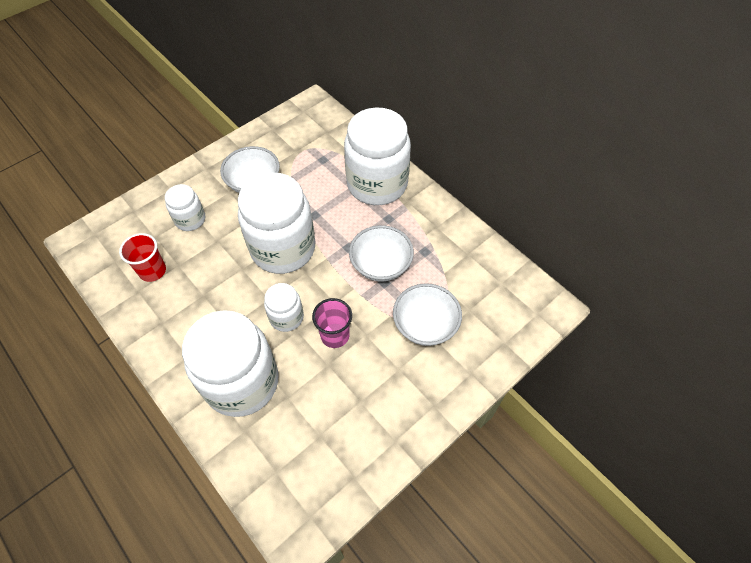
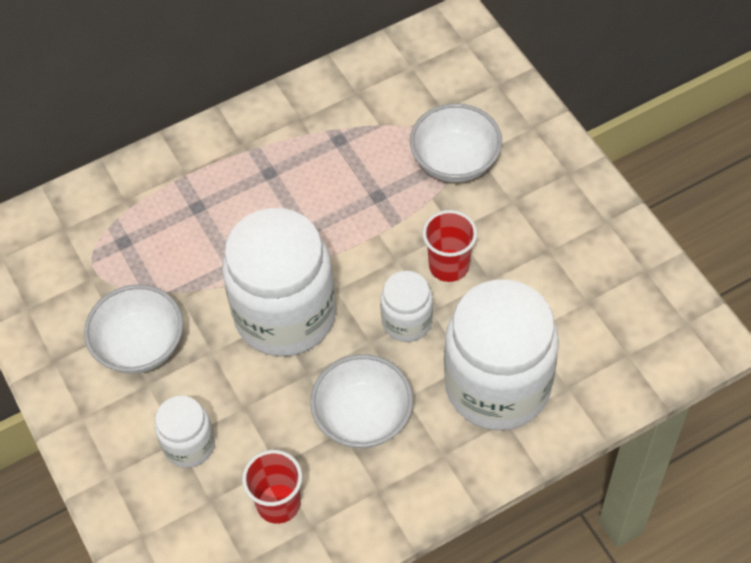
camera: 75 degrees left, 0 degrees up
(335, 335) = (449, 266): pink cup -> red cup
(377, 184) = (199, 176): white jar -> none
(381, 265) = (348, 195): white bowl -> white bowl (363, 416)

